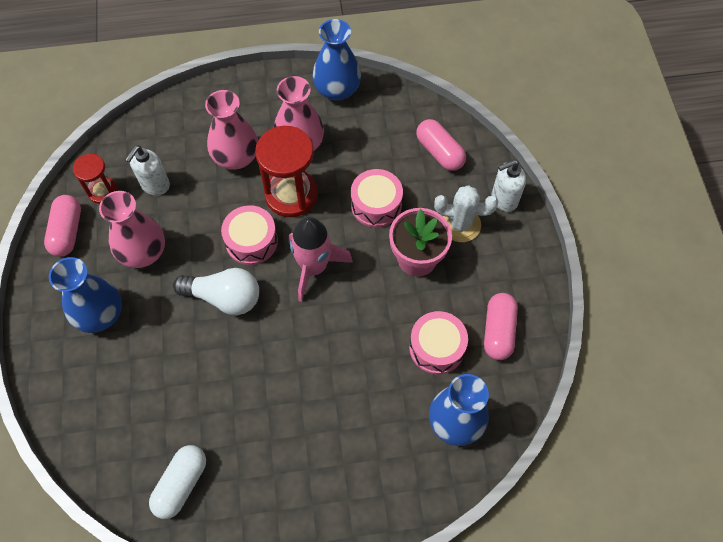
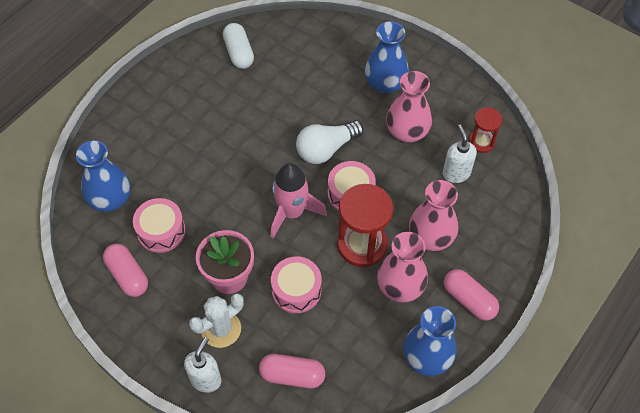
camera: 135 degrees right, 5 degrees down
(67, 232) = (466, 104): pink capsule -> pink capsule (469, 300)

